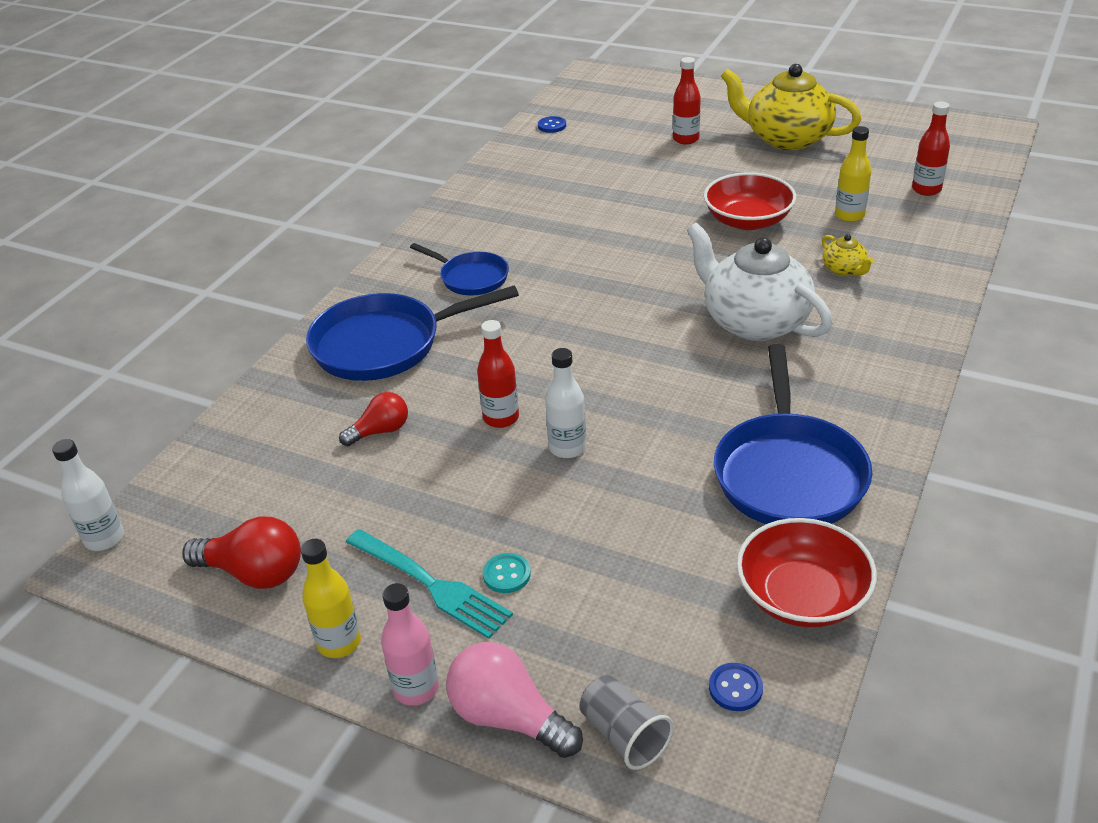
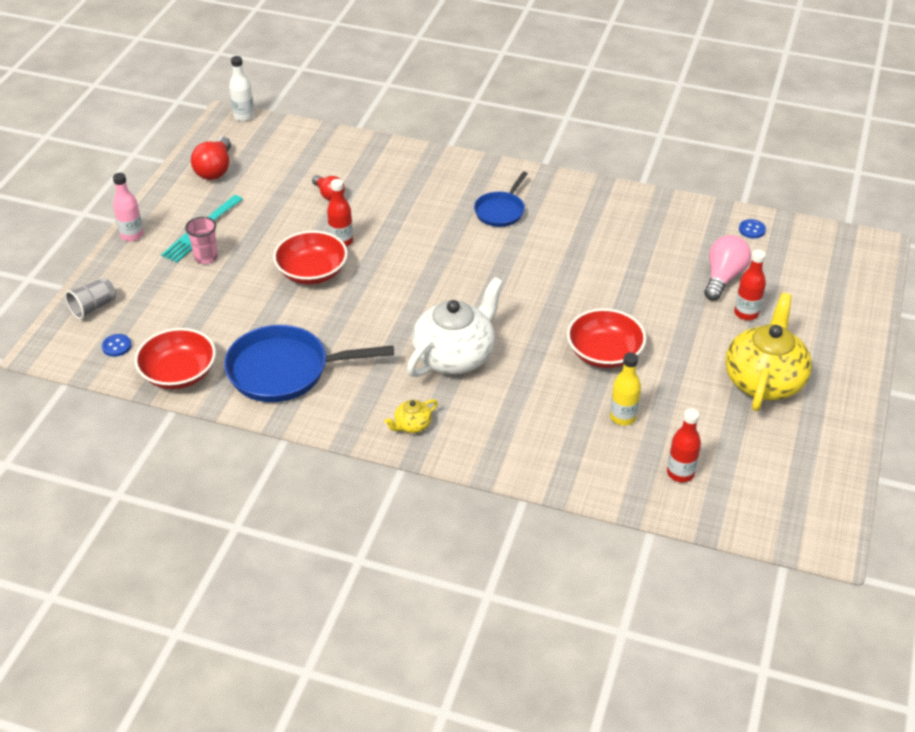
camera: 80 degrees right, 5 degrees up
(339, 642) = (164, 206): yellow bottle -> none
(385, 344) = (417, 183): blue pan -> none
(506, 574) = (206, 257): turquoise button -> pink cup
(508, 717) = (110, 267): pink light bulb -> pink light bulb (723, 277)
(567, 448) = (312, 272): white bottle -> red bowl
(844, 270) = (533, 409): yellow teapot -> yellow teapot (412, 425)

